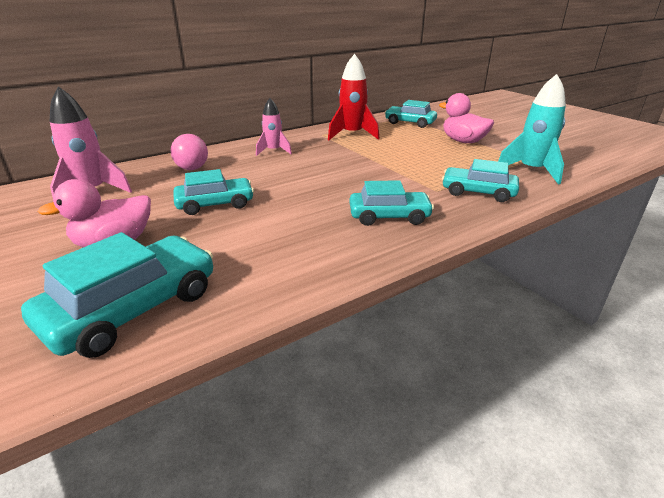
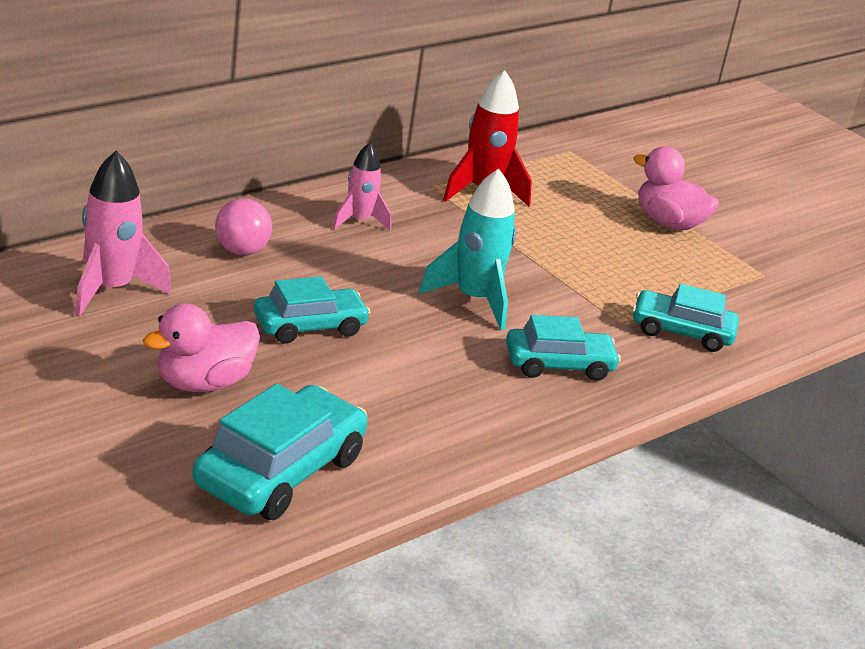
camera: 10 degrees left, 0 degrees up
(410, 123) = (580, 167): turquoise car -> none
(531, 171) = (764, 296): turquoise rocket -> turquoise rocket (474, 299)

